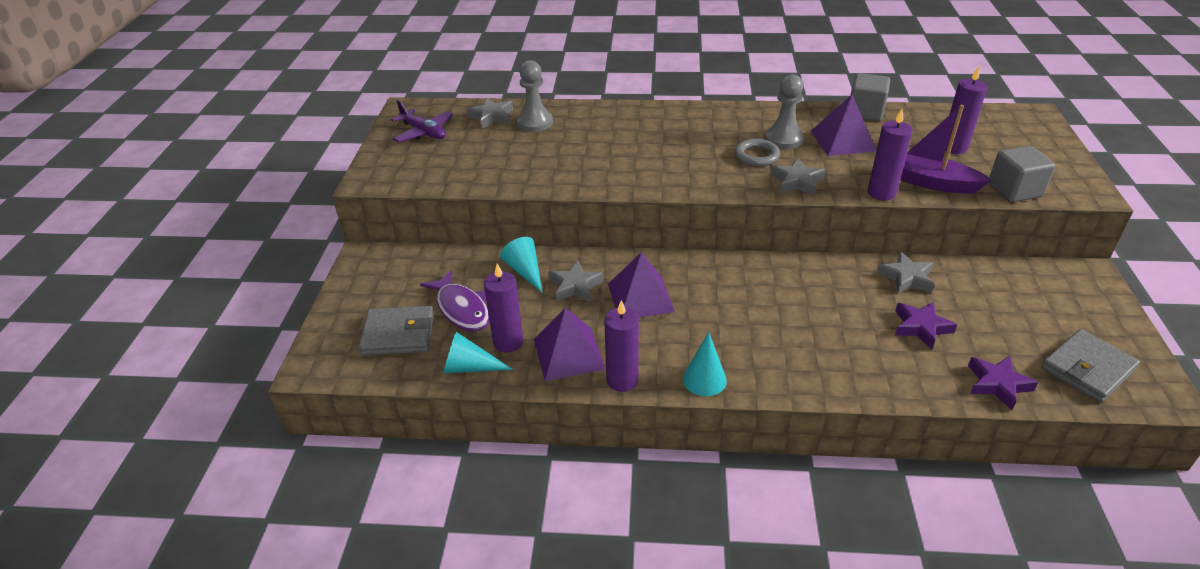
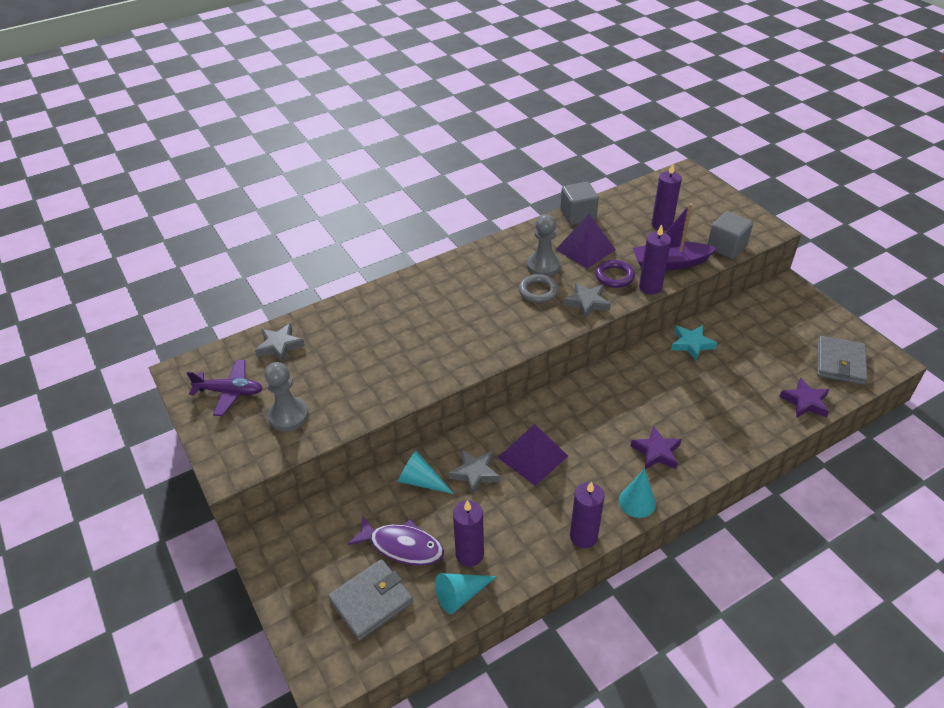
camera: 35 degrees left, 5 degrees up
(535, 123) = (327, 335): grey pawn -> grey pawn (288, 415)
(568, 353) = (525, 537): purple pyramid -> none
(850, 171) = (614, 276): none -> purple ring
(906, 277) = (691, 344): grey star -> turquoise star
(921, 327) = (731, 381): purple star -> purple star (656, 452)

